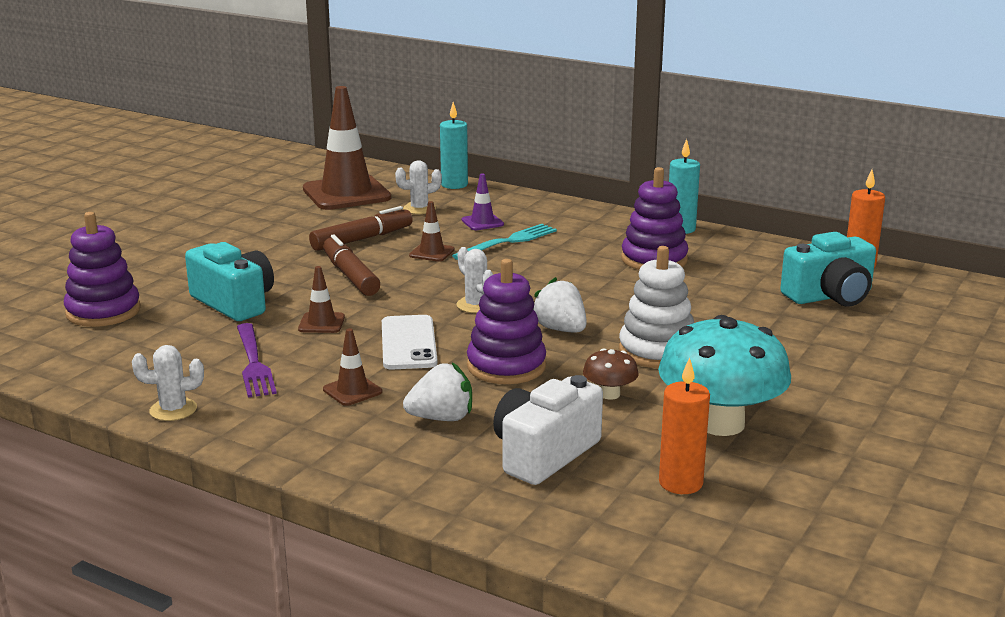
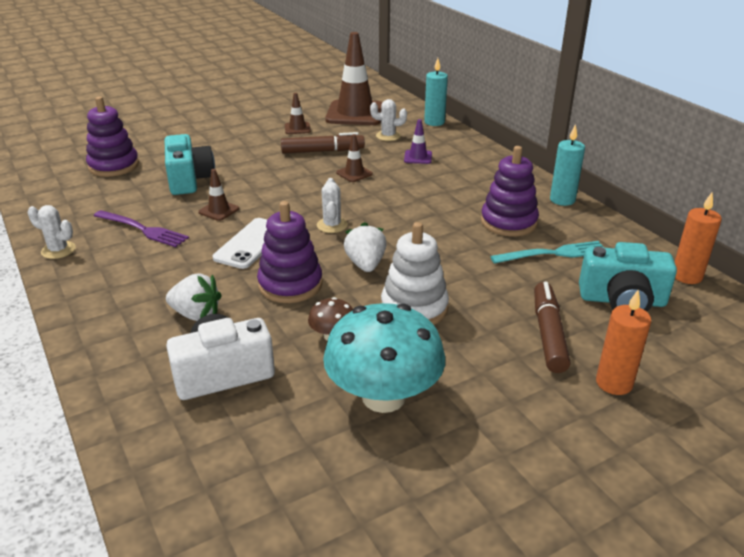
camera: 30 degrees right, 10 degrees up
(254, 363) = (143, 229): purple fork -> purple fork turned 75 degrees counterclockwise
(350, 276) = (281, 178): brown marker -> brown marker (548, 334)
(352, 391) = (171, 271): brown traffic cone -> brown traffic cone (297, 128)
(508, 242) = (417, 178): turquoise fork -> turquoise fork (554, 253)
(680, 483) = (285, 444): orange candle -> orange candle (614, 383)

